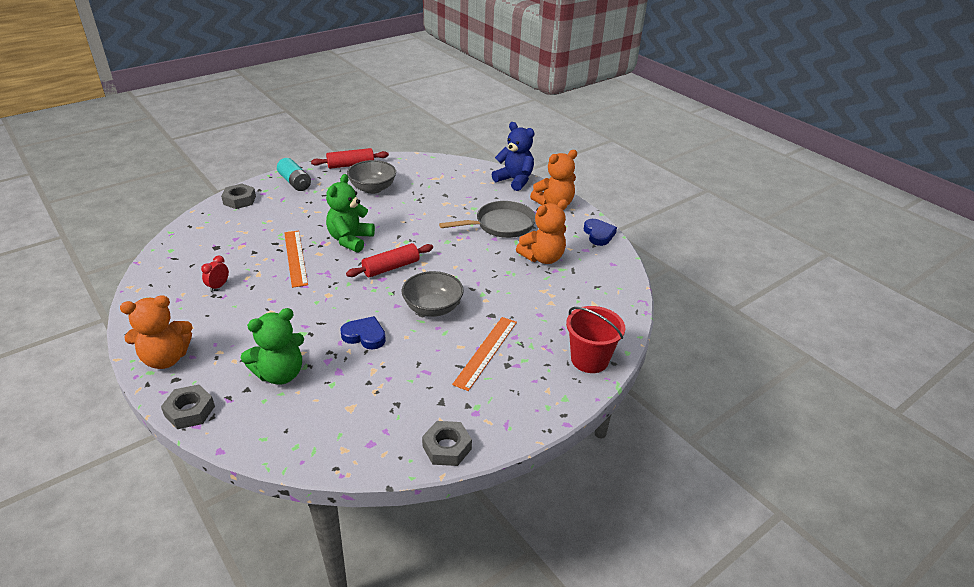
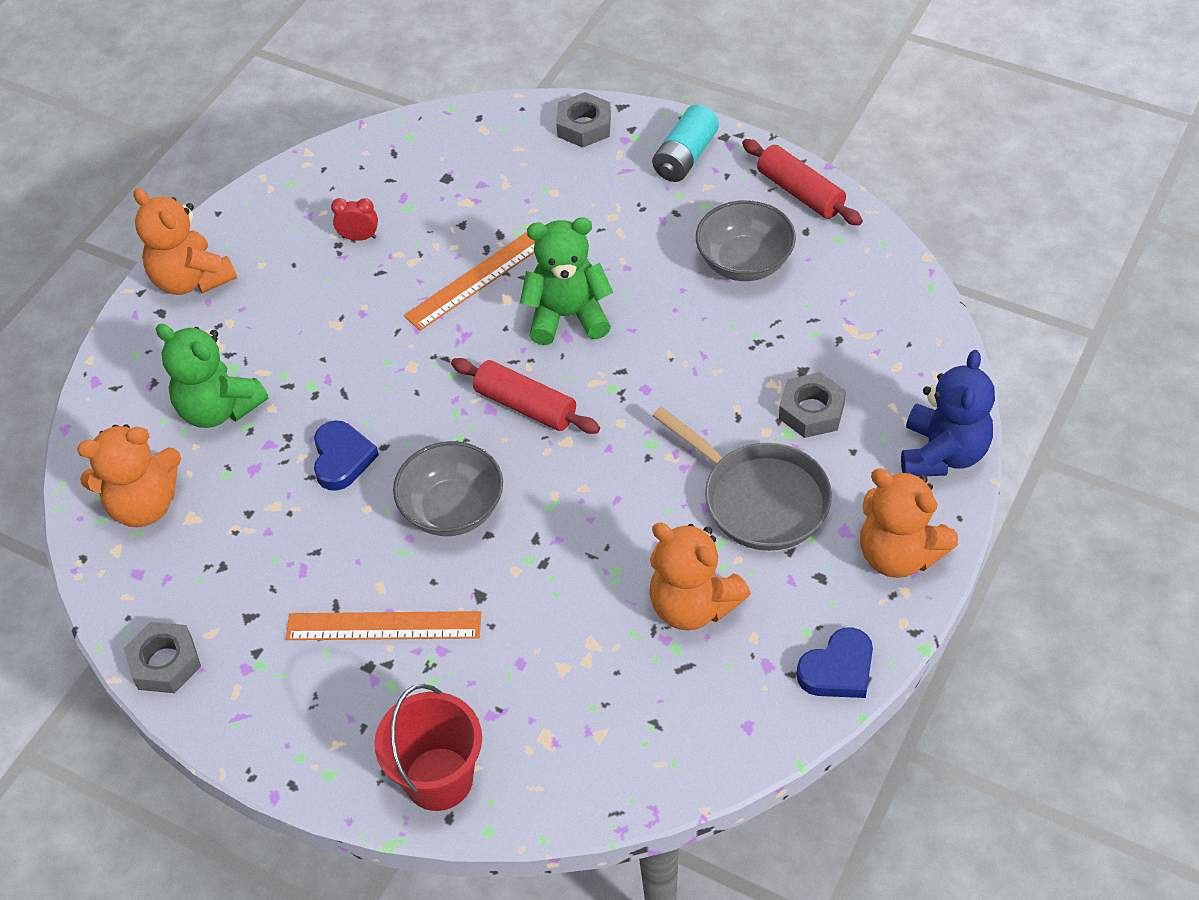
camera: 70 degrees right, 15 degrees up
(190, 411) = (114, 361): grey nut -> grey nut (811, 411)
(321, 426) = (144, 505): none -> orange teddy bear

